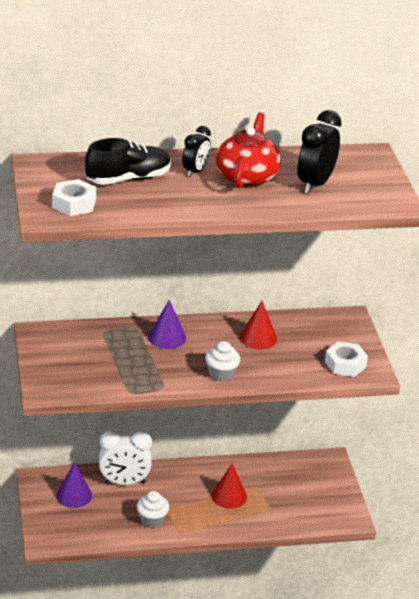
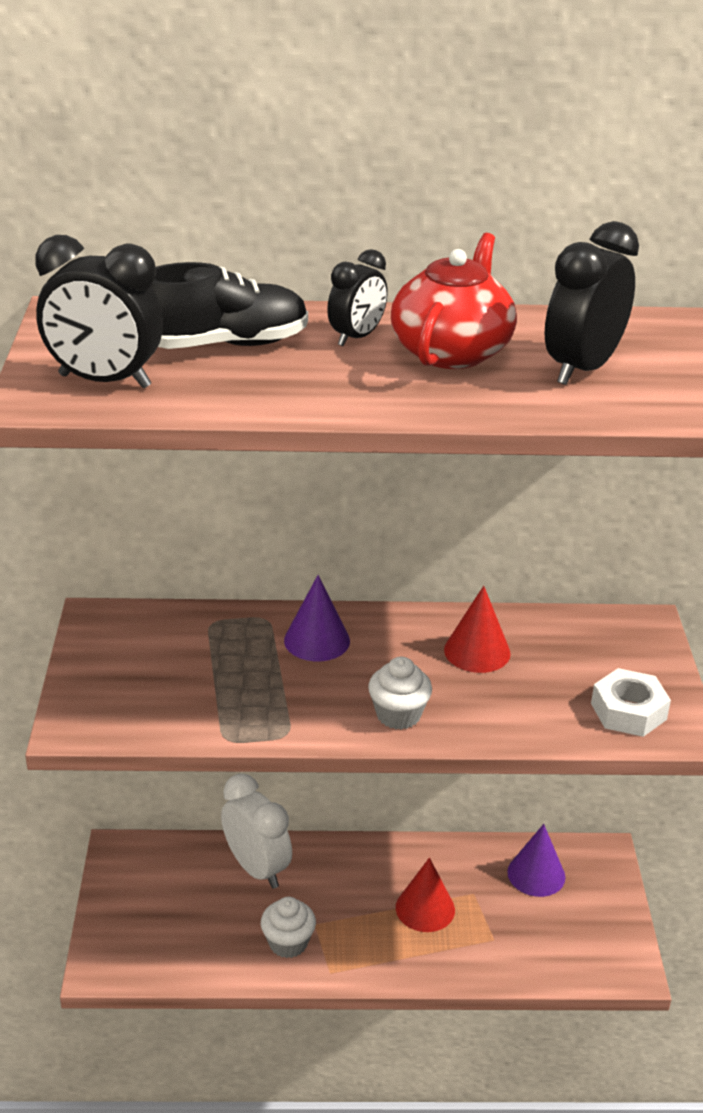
camera: 10 degrees right, 0 degrees up
(74, 204) = (104, 381): white nut -> black clock
(74, 495) = (170, 885): purple cone -> purple cone (536, 874)
(124, 482) = (257, 868): white clock -> white clock turned 135 degrees counterclockwise

